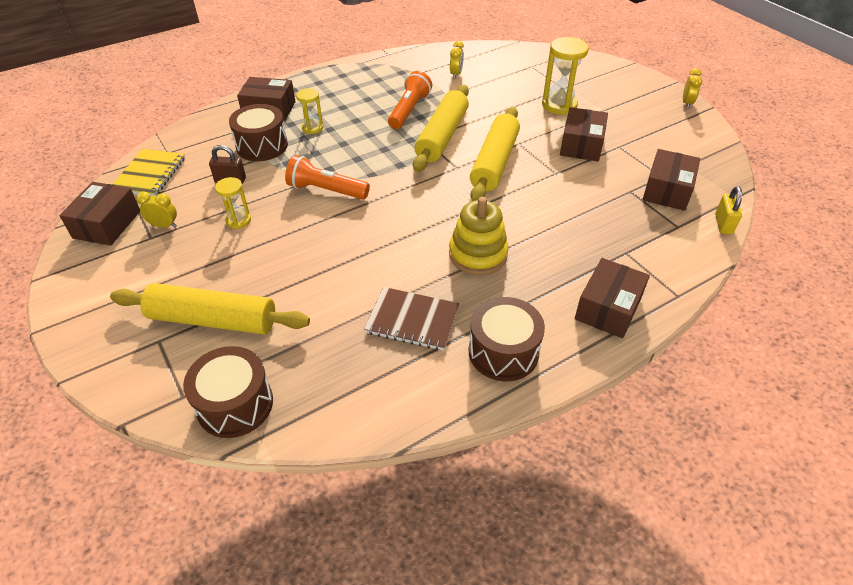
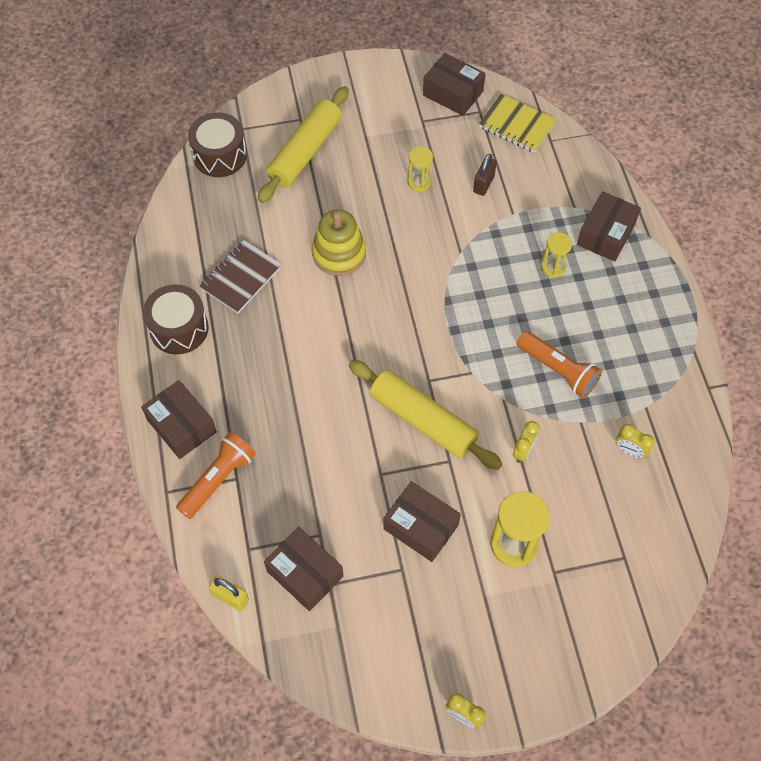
camera: 110 degrees right, 15 degrees up
(164, 226) = (434, 130): yellow clock -> yellow clock (523, 451)
(262, 146) = (534, 217): brown drum -> none
(326, 190) = (436, 256): orange flashlight -> orange flashlight (218, 479)
(442, 136) = (491, 386): yellow rolling pin -> none
(478, 254) = (292, 351): yellow stacking toy -> yellow stacking toy (339, 253)

